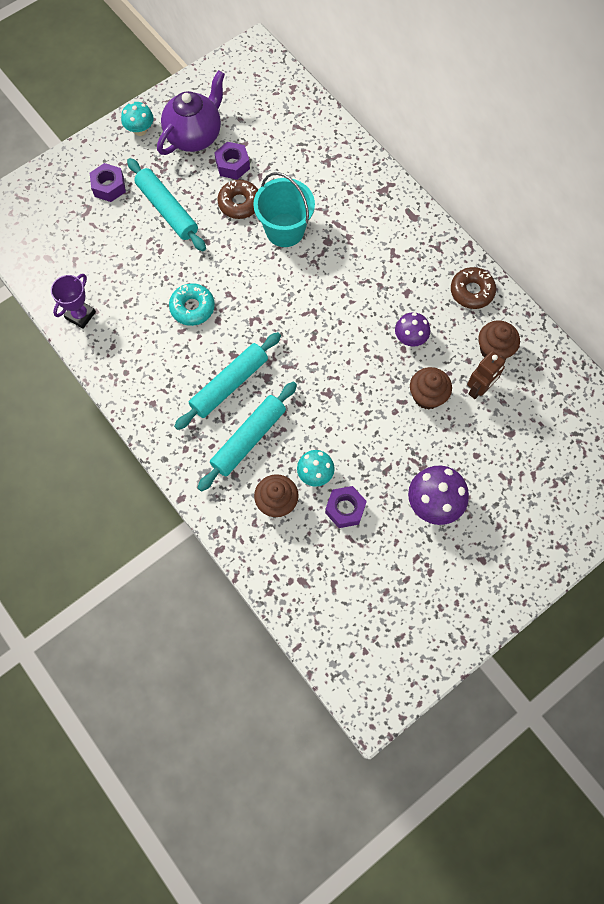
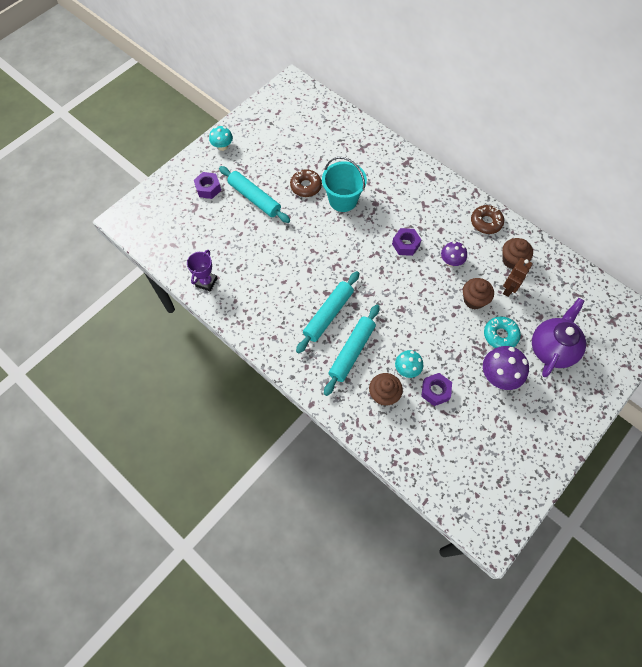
camera: 10 degrees left, 5 degrees down
(192, 308) = (288, 264): turquoise donut -> turquoise donut (500, 335)
(194, 136) = (263, 145): purple teapot -> purple teapot (552, 349)
(232, 165) = (295, 161): purple nut -> purple nut (405, 244)

